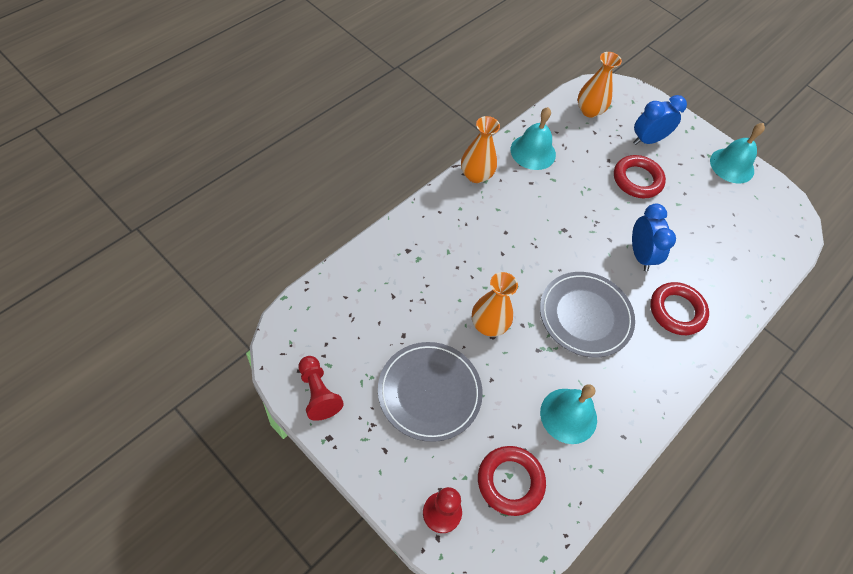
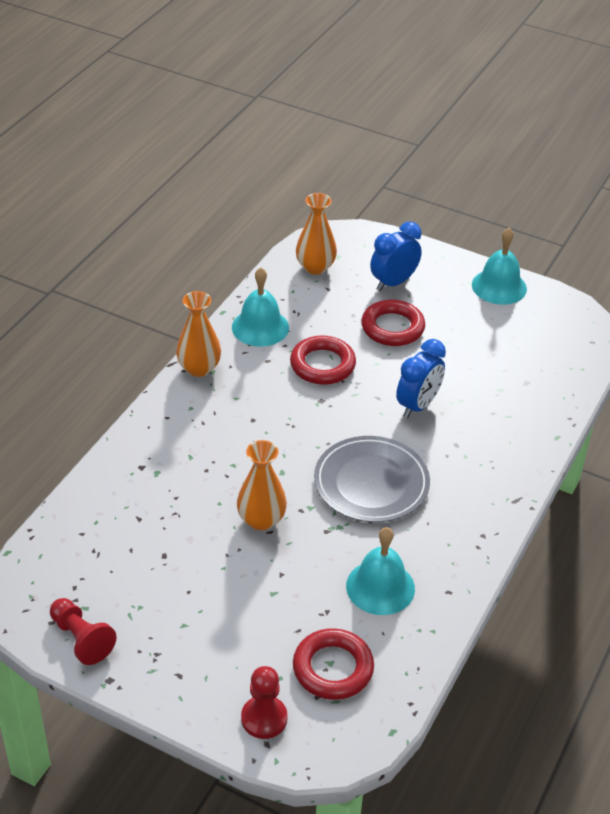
camera: 10 degrees left, 15 degrees down
(429, 392) = (213, 605): grey plate -> none
(640, 255) = (417, 405): blue clock -> blue clock turned 60 degrees clockwise
(677, 311) = (475, 452): red ring -> red ring (322, 365)

